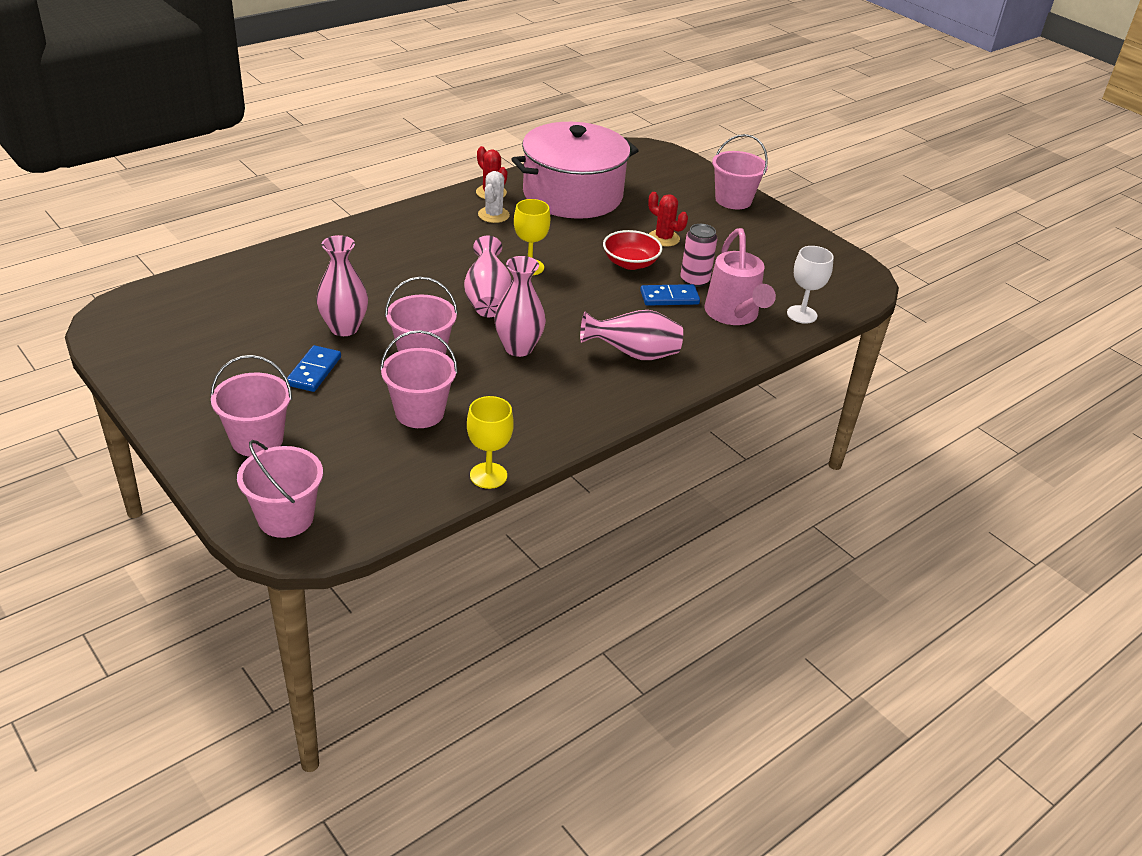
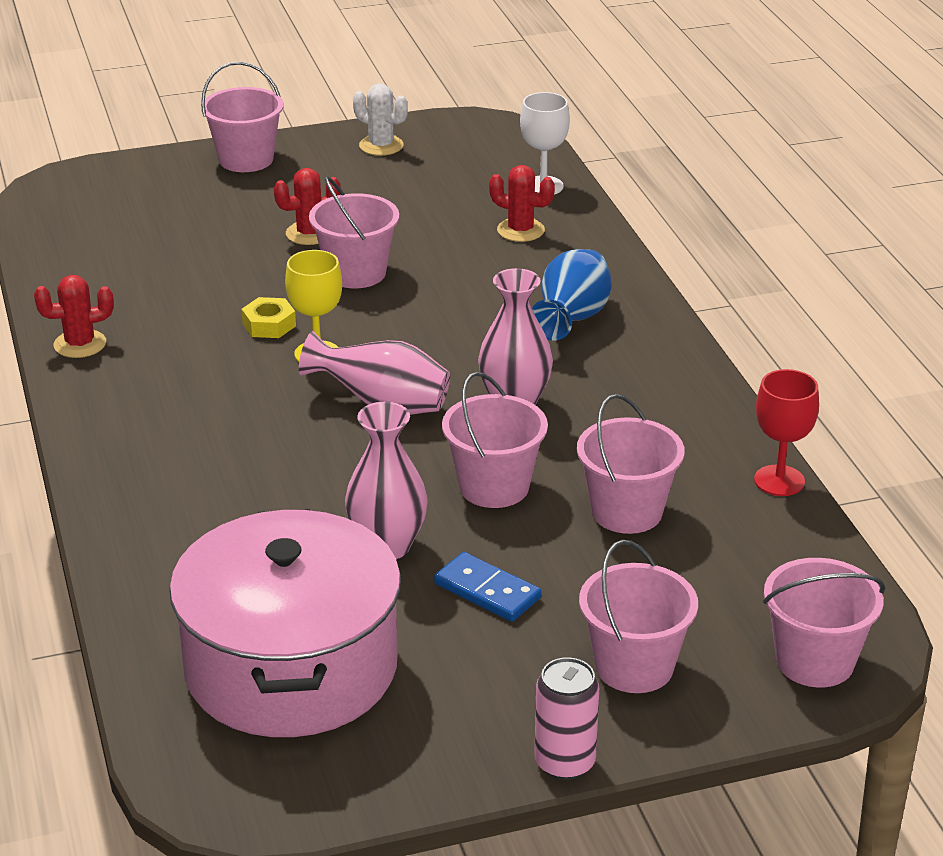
camera: 65 degrees left, 5 degrees down
(488, 475) = (779, 481): yellow goblet -> red goblet
(493, 215) = (149, 355): white cactus -> white cactus (381, 146)
(550, 245) = (269, 325): none -> yellow nut
(572, 195) = (139, 276): pink pot -> pink pot (291, 667)
(630, 263) = (356, 273): red bowl -> pink bucket
(633, 354) = (571, 320): pink vase -> blue vase
(669, 298) = (457, 264): blue domino -> none
(694, 280) = (426, 237): pink can -> pink can (564, 762)
(733, 315) = (520, 230): pink watering can -> red cactus

